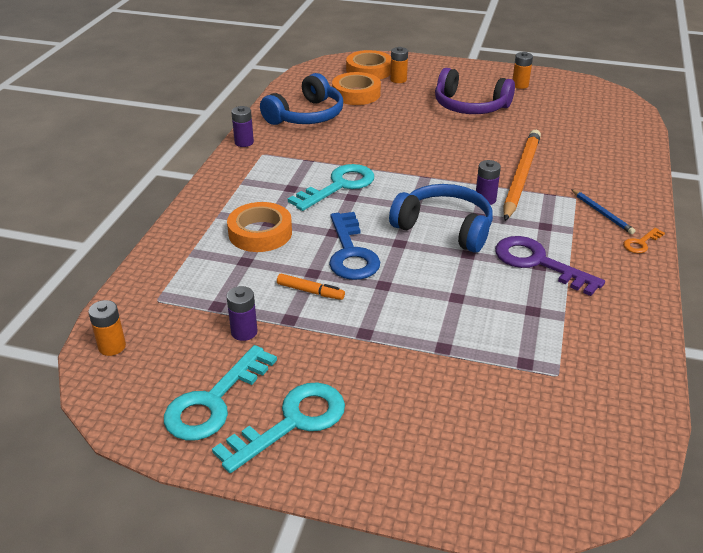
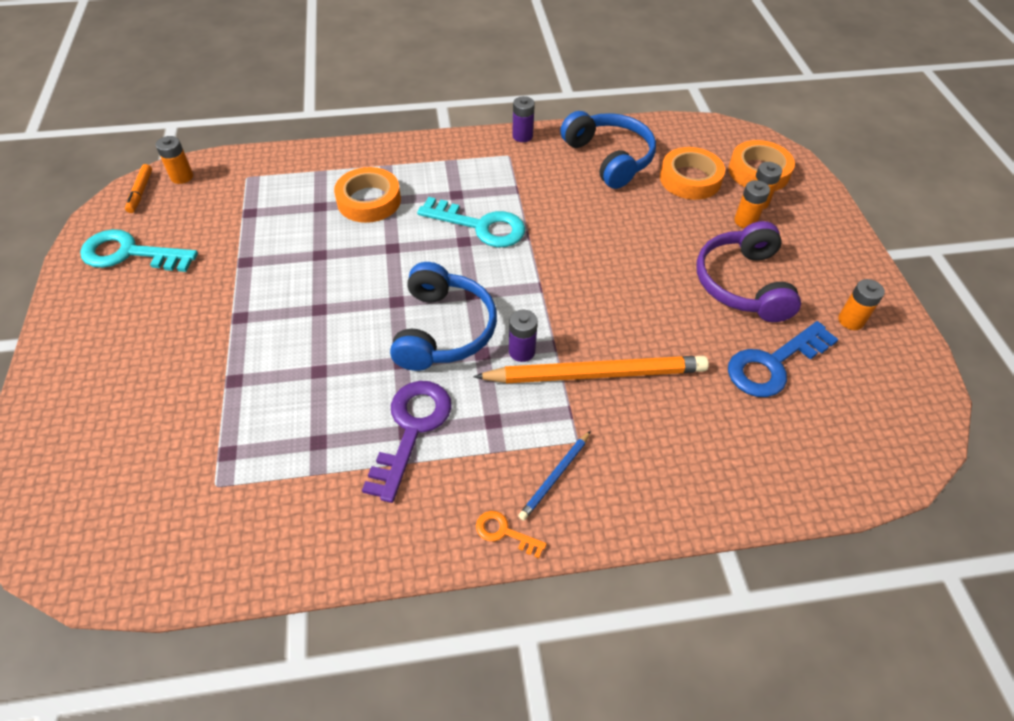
camera: 65 degrees right, 15 degrees up
(244, 332) = (220, 240): purple battery -> none
(292, 422) = (113, 307): turquoise key -> none
(306, 115) = (609, 158): blue headphones -> blue headphones turned 135 degrees counterclockwise
(310, 291) = (290, 262): orange marker -> orange marker (140, 192)
(351, 253) = (363, 271): blue key -> blue key (773, 364)
(413, 89) = (745, 221): none -> orange battery

